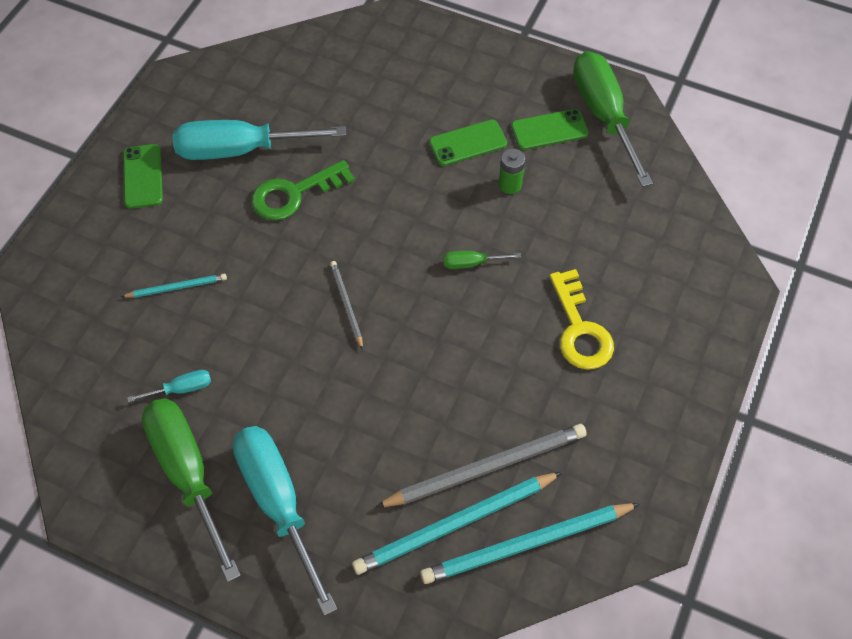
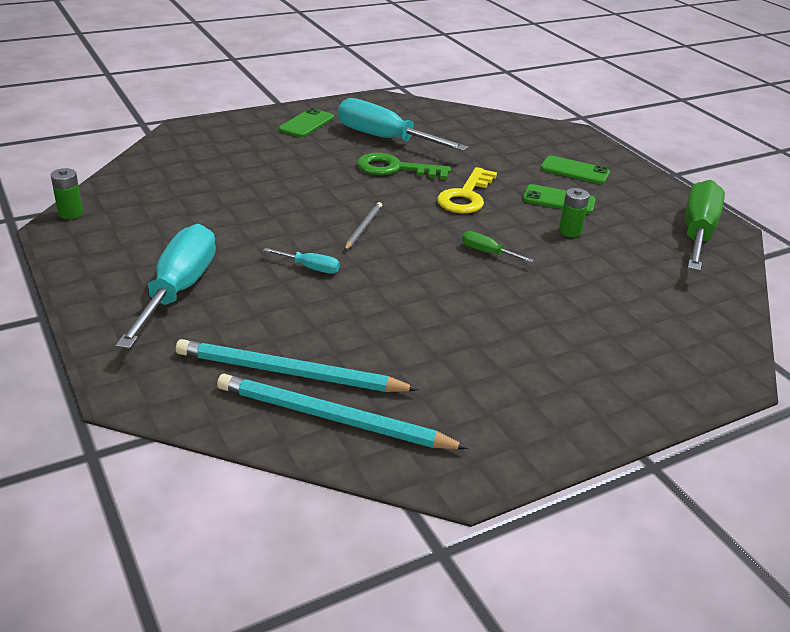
camera: 35 degrees right, 25 degrees down
(71, 482) = (70, 213): none -> green battery
(177, 287) = (260, 171): turquoise pencil -> none
(182, 389) = (197, 210): turquoise screwdriver -> turquoise screwdriver (310, 268)
(188, 473) = (143, 246): green screwdriver -> none
(486, 467) = (358, 357): grey pencil -> none
(549, 130) = (638, 221): green phone -> green phone (574, 171)
(579, 329) = (540, 326): yellow key -> yellow key (466, 196)

